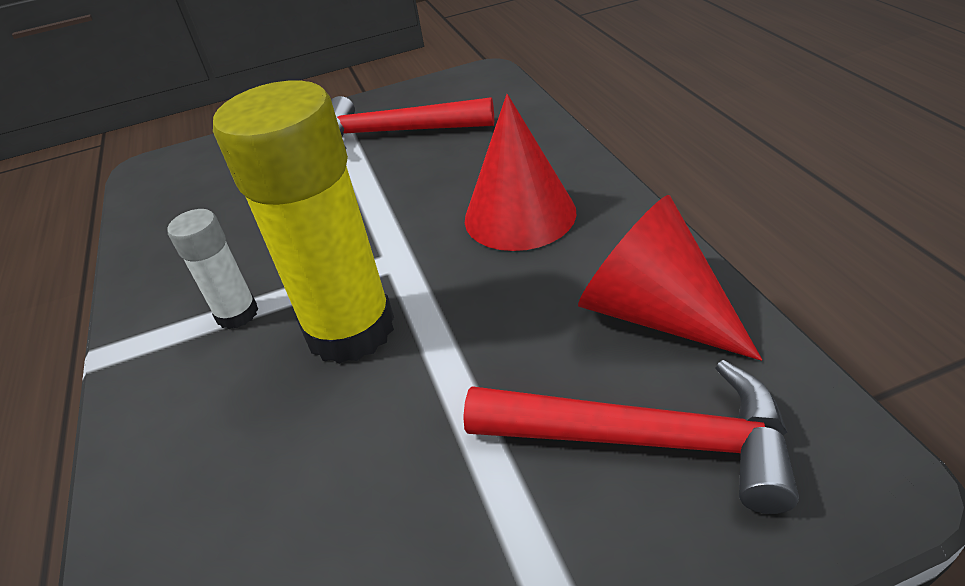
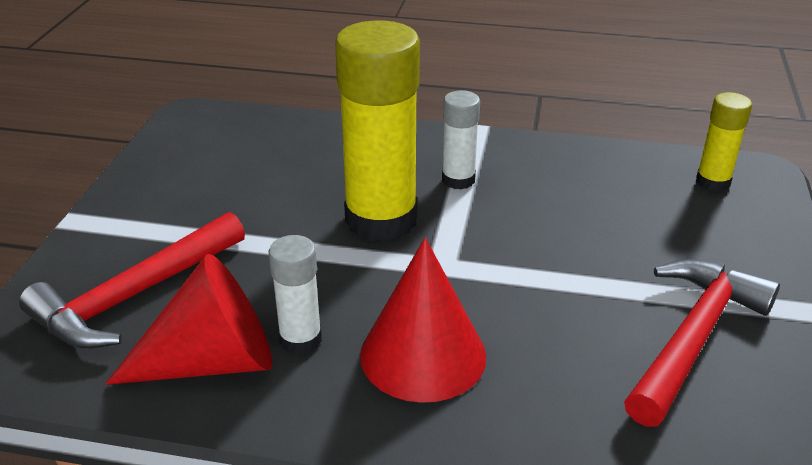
camera: 115 degrees right, 5 degrees down
(174, 181) = (713, 182): none -> yellow glue stick
(570, 280) = (300, 339): none -> white glue stick

